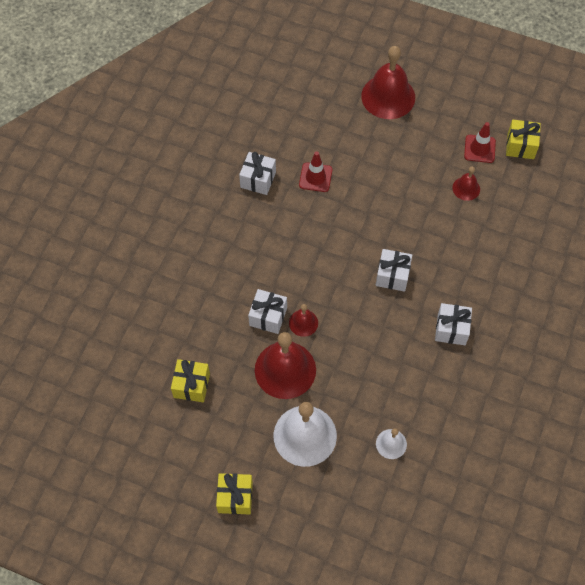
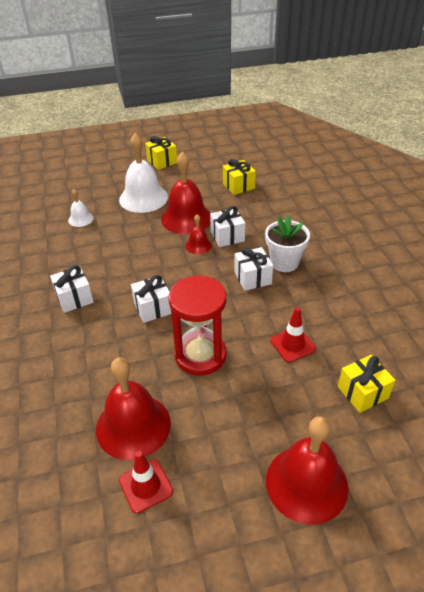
camera: 145 degrees right, 20 degrees down
(248, 252) = (284, 262): none -> white flower pot
(258, 180) = (338, 313): white gift -> white gift (252, 278)
(387, 210) = (200, 355): none -> red hourglass
(466, 188) = (133, 426): red bell -> red bell, size x2.04
(520, 146) = (94, 526): yellow gift -> yellow gift (362, 392)

